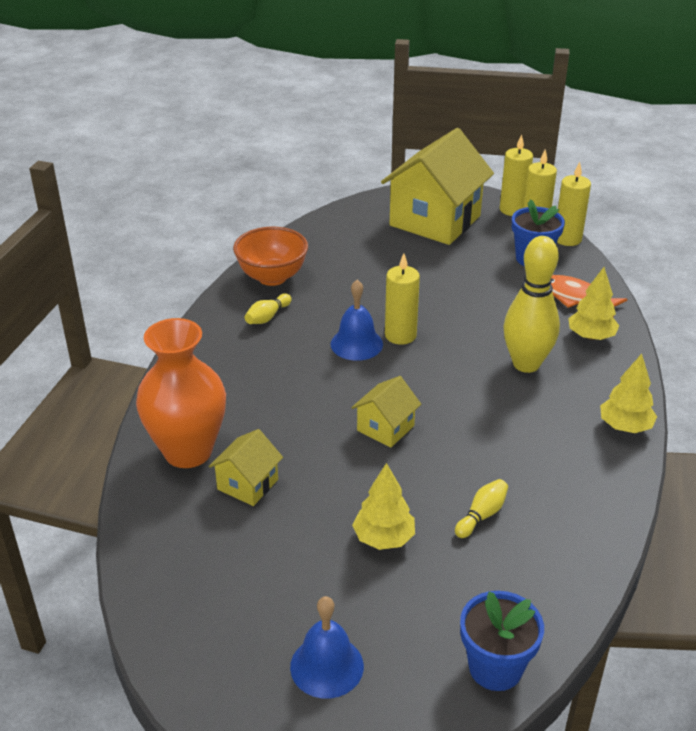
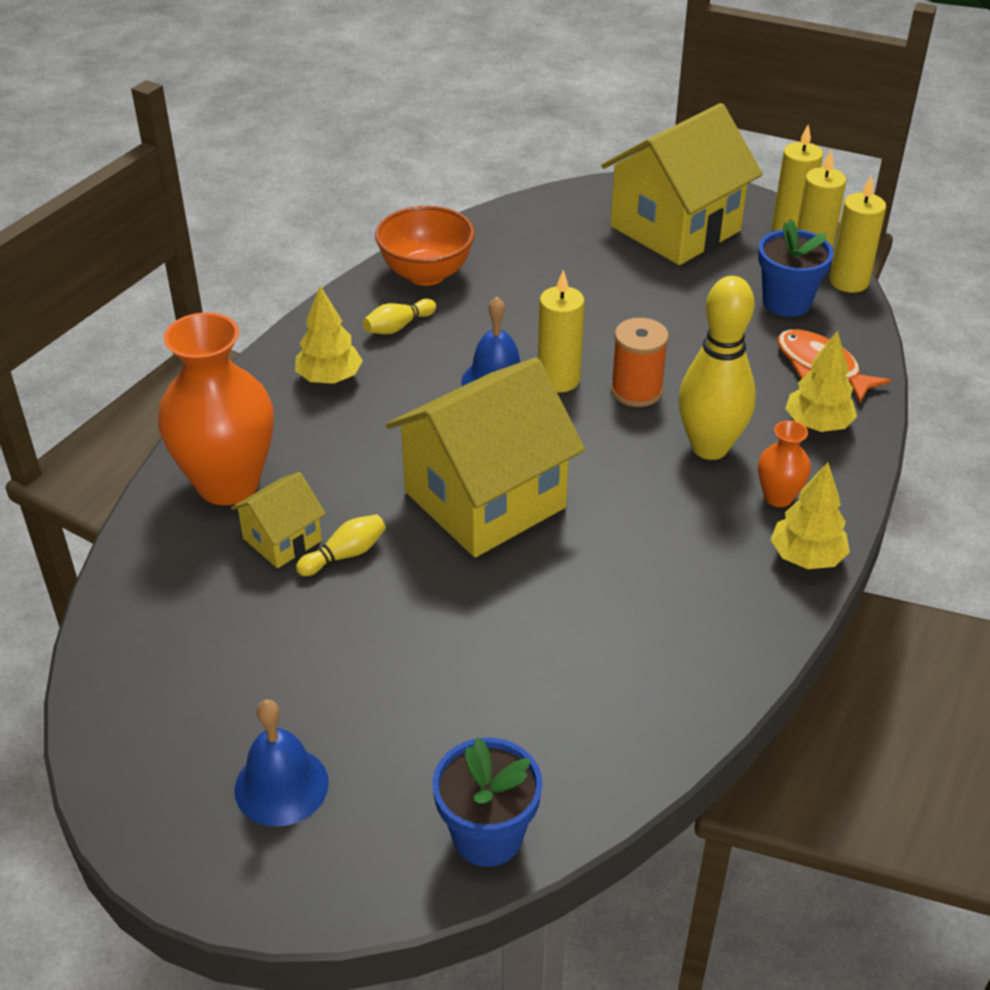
camera: 15 degrees right, 5 degrees up
(383, 538) = (420, 642): yellow tree -> yellow tree (329, 378)
(385, 428) = (485, 500): yellow house -> yellow house, size x2.12
(458, 334) = (636, 391): none -> orange spool
(481, 515) = (558, 638): yellow bowling pin -> yellow bowling pin (345, 555)
(587, 389) = (778, 497): none -> orange vase

